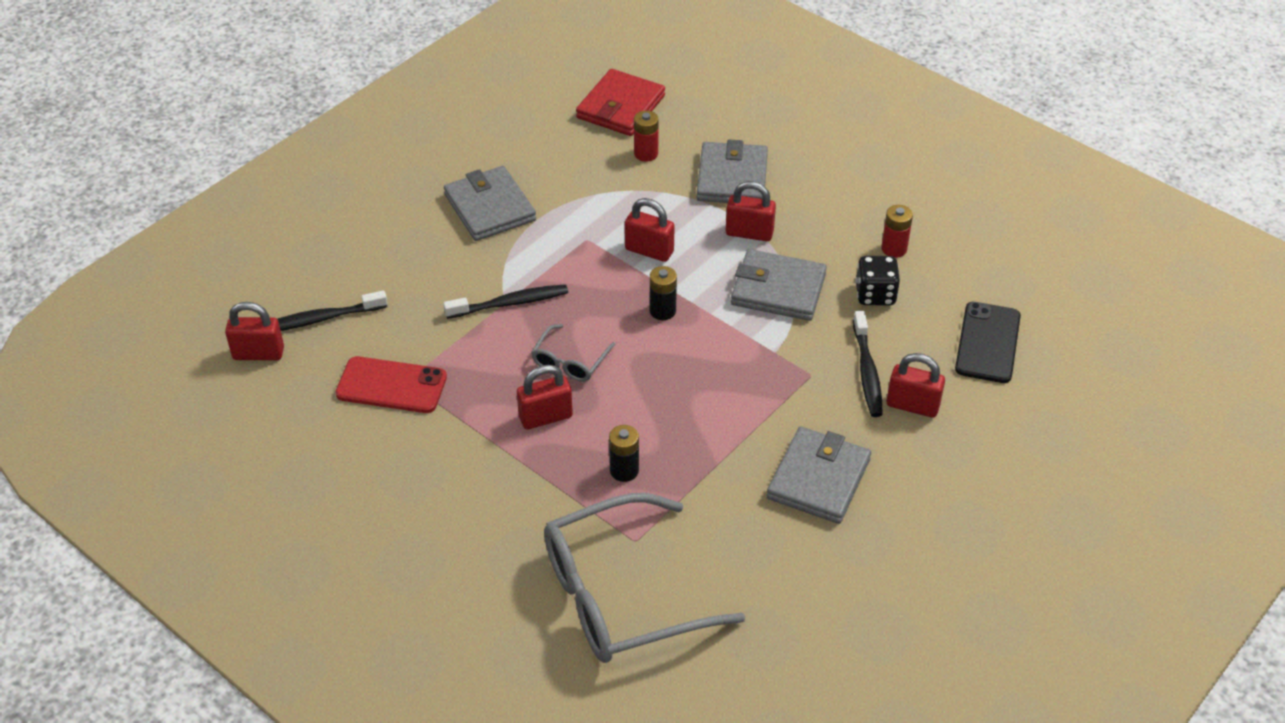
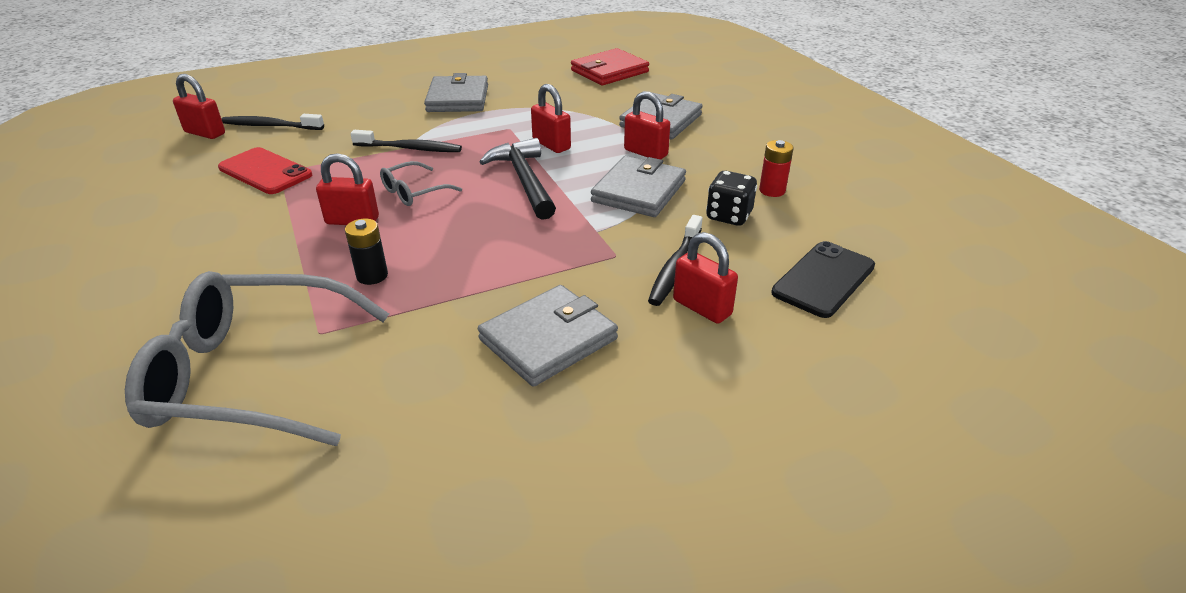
camera: 25 degrees right, 10 degrees down
(646, 153) = (604, 96): red battery -> none
(662, 311) = (524, 181): black battery -> black hammer
(778, 289) = (639, 191): grey wallet -> grey wallet turned 75 degrees clockwise

